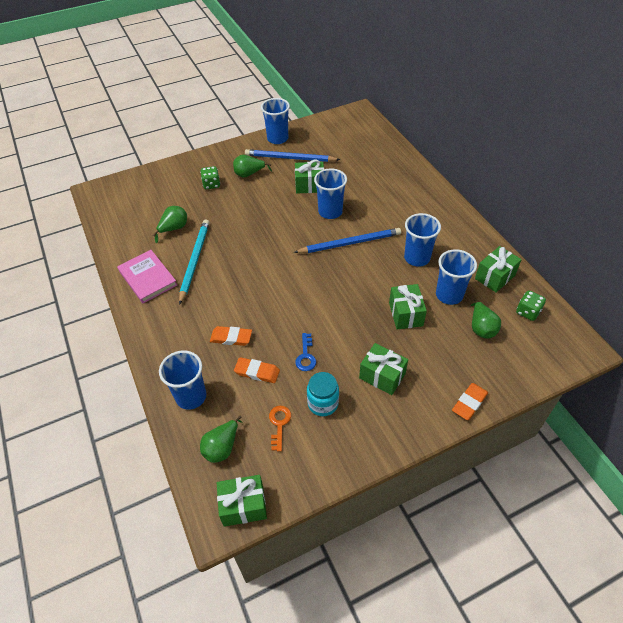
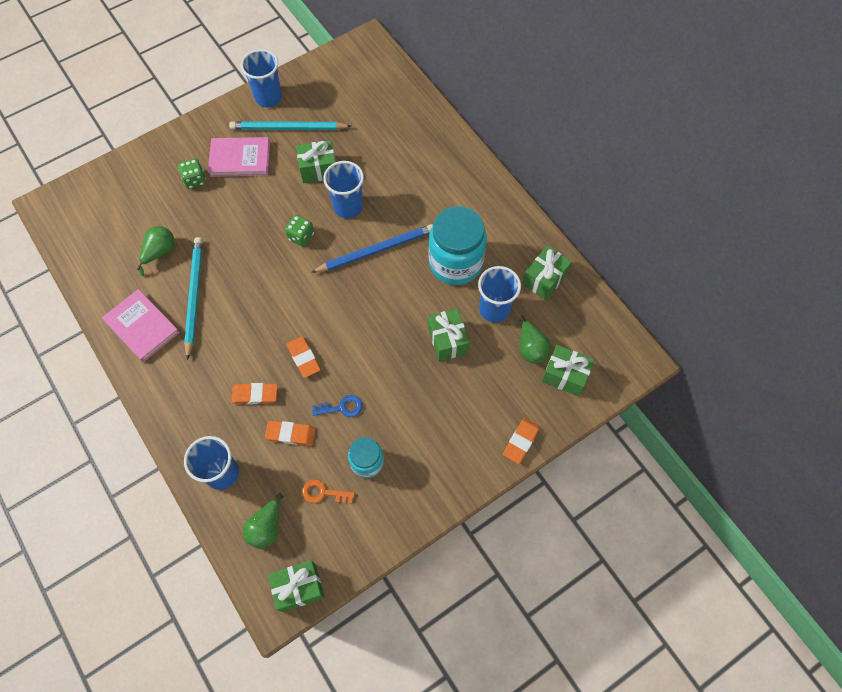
camera: 10 degrees left, 15 degrees up
(249, 174) = (240, 159): green pear -> pink book
(278, 314) = (303, 358): none -> orange eraser
(279, 424) = (323, 493): orange key -> orange key turned 75 degrees counterclockwise
(290, 158) = (288, 128): blue pencil -> turquoise pencil
(306, 356) = (342, 407): blue key -> blue key turned 90 degrees counterclockwise
(382, 376) = (427, 421): green gift -> green gift (565, 375)
(417, 258) = (455, 263): blue cup -> turquoise jar
(527, 312) = (580, 321): green dice -> green dice (301, 236)

